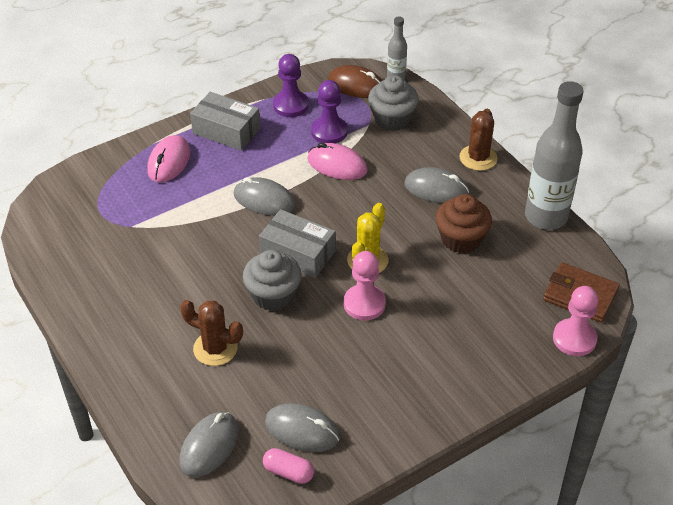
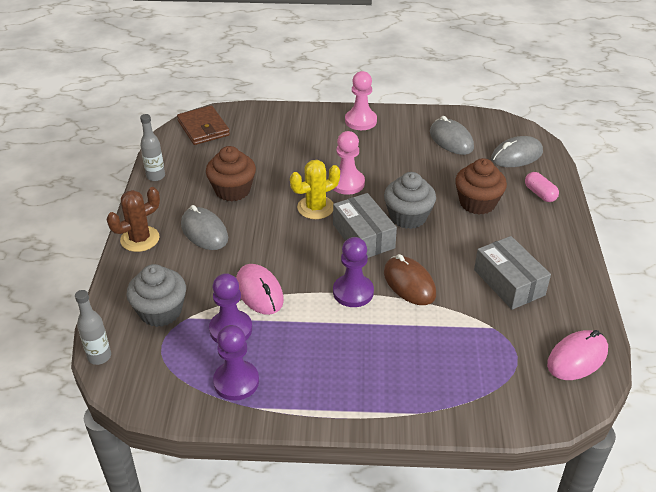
camera: 145 degrees left, 5 degrees down
(169, 162) = (415, 379): pink mouse -> pink mouse (577, 358)
(215, 348) = (477, 203): brown cactus -> brown cupcake
(226, 131) = (328, 386): grey box -> grey box (509, 282)
(264, 200) = (353, 292): grey mouse -> purple pawn
(288, 472) = (475, 127): pink capsule -> pink capsule (540, 194)
(356, 85) = (147, 369): brown mouse -> brown mouse (409, 283)
(546, 217) = (155, 176): grey bottle -> grey bottle, size x0.49
(574, 339) = (239, 112): pink pawn -> pink pawn (360, 121)

